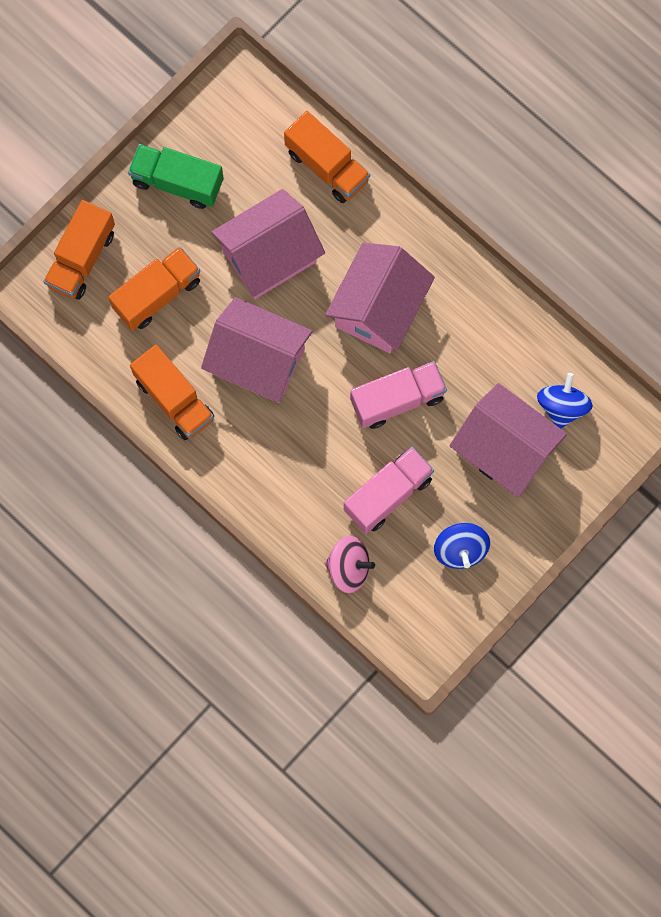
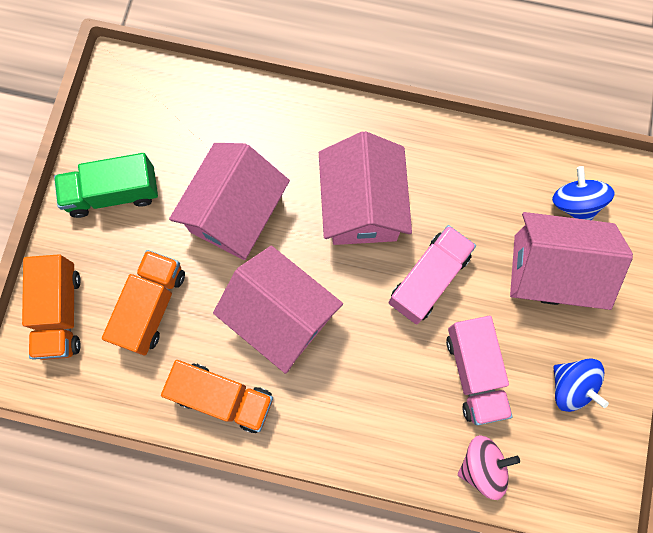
camera: 30 degrees left, 0 degrees up
(258, 361) = (281, 315): pink house -> pink house turned 45 degrees clockwise
(327, 166) = (241, 107): orange truck -> none
(388, 494) = (474, 372): pink truck -> pink truck turned 150 degrees clockwise

